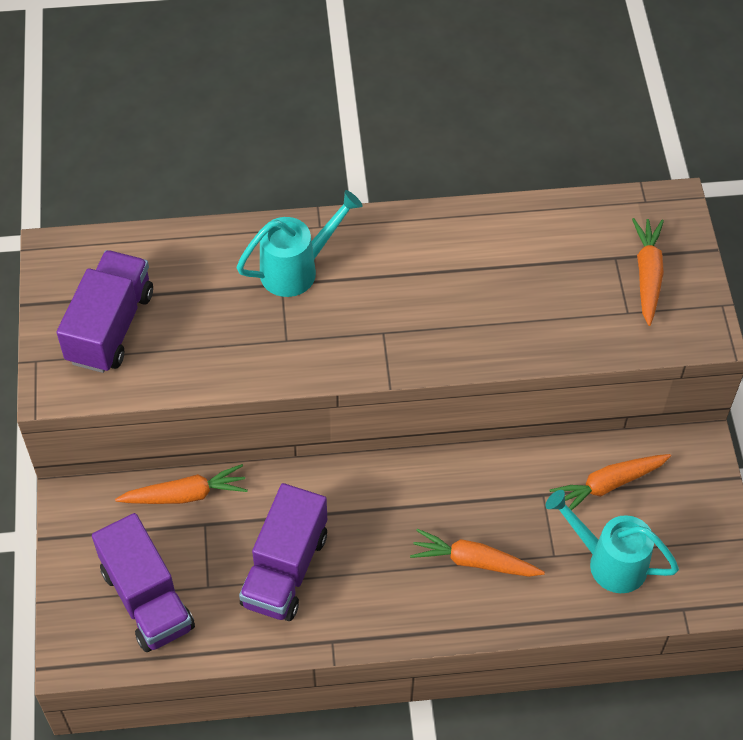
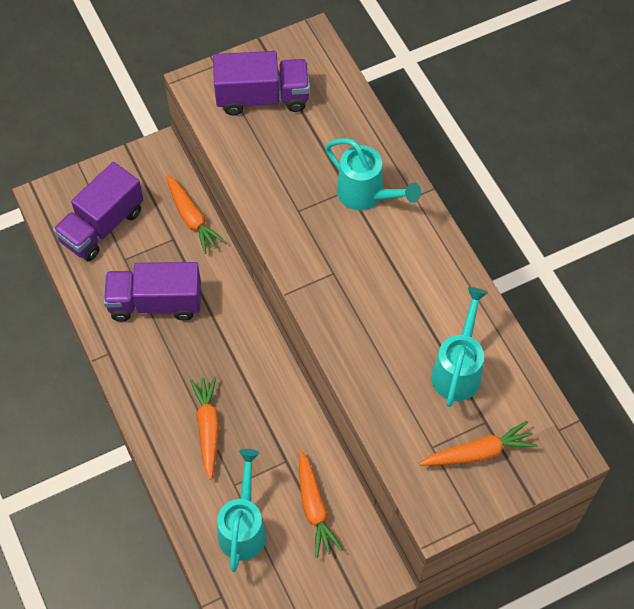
camera: 70 degrees right, 5 degrees up
(547, 260) = (458, 369): none -> turquoise watering can
(608, 485) = (314, 508): orange carrot -> orange carrot turned 150 degrees counterclockwise

